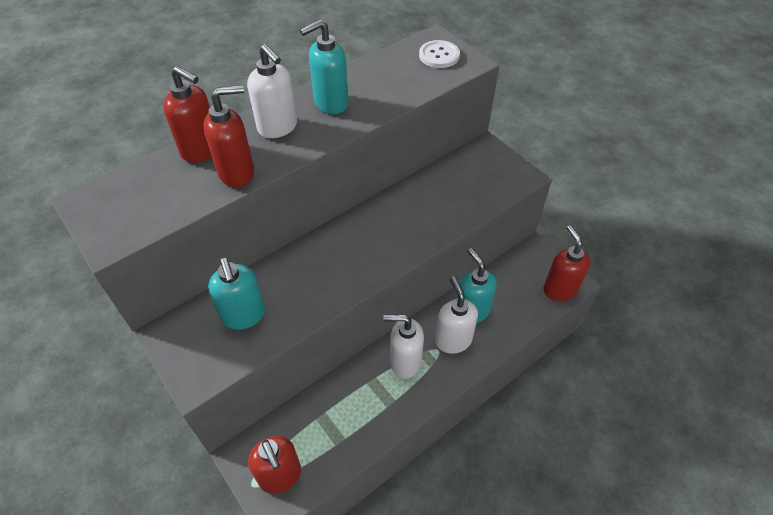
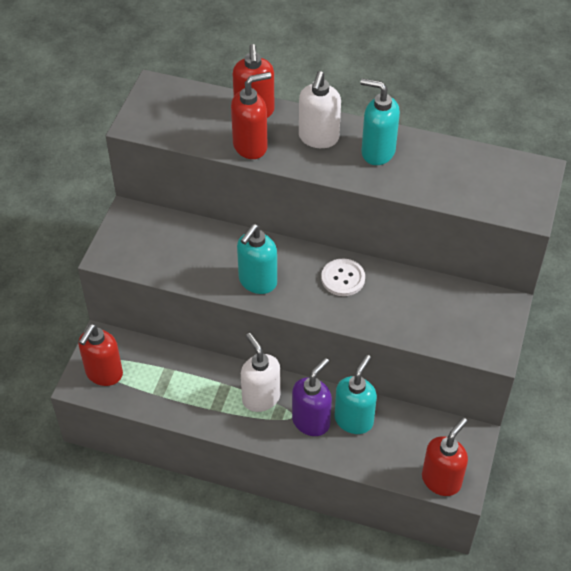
camera: 55 degrees right, 0 degrees up
(237, 173) = (250, 146): red soap dispenser -> red soap dispenser turned 60 degrees counterclockwise
(244, 316) = (177, 248): turquoise soap dispenser -> turquoise soap dispenser (257, 282)
(439, 55) = (516, 187): white button -> white button (343, 278)
(453, 340) = (311, 421): white soap dispenser -> purple soap dispenser

